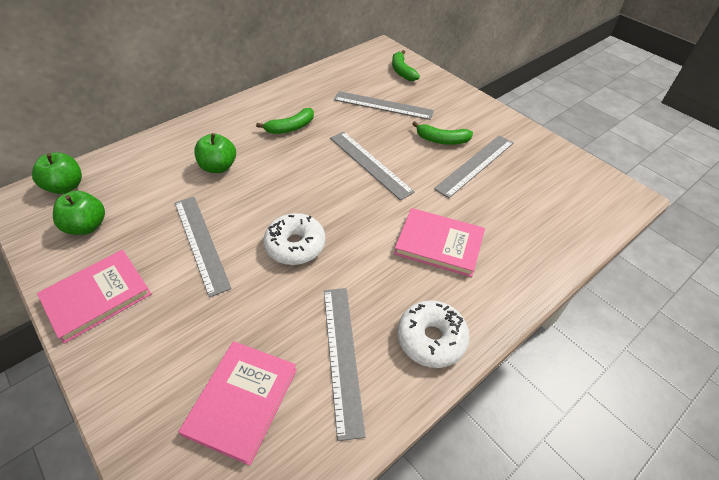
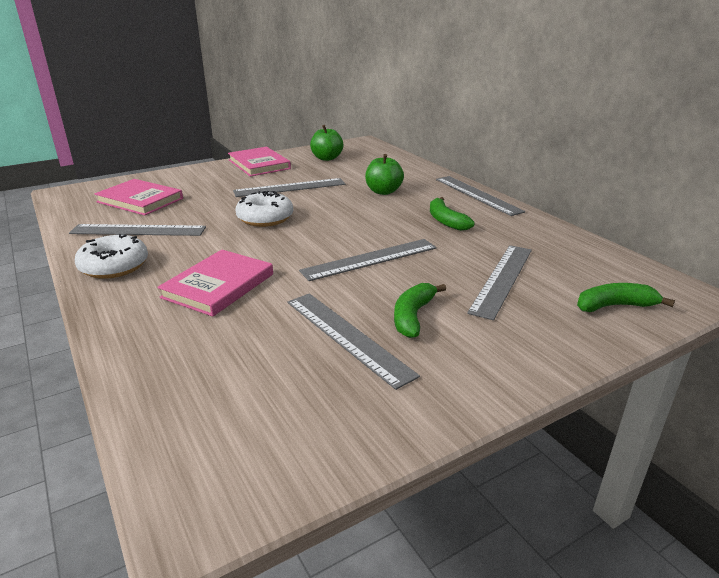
camera: 100 degrees right, 20 degrees down
(66, 186) = (372, 151): green apple -> none
(230, 110) = (477, 195): none -> grey ruler

